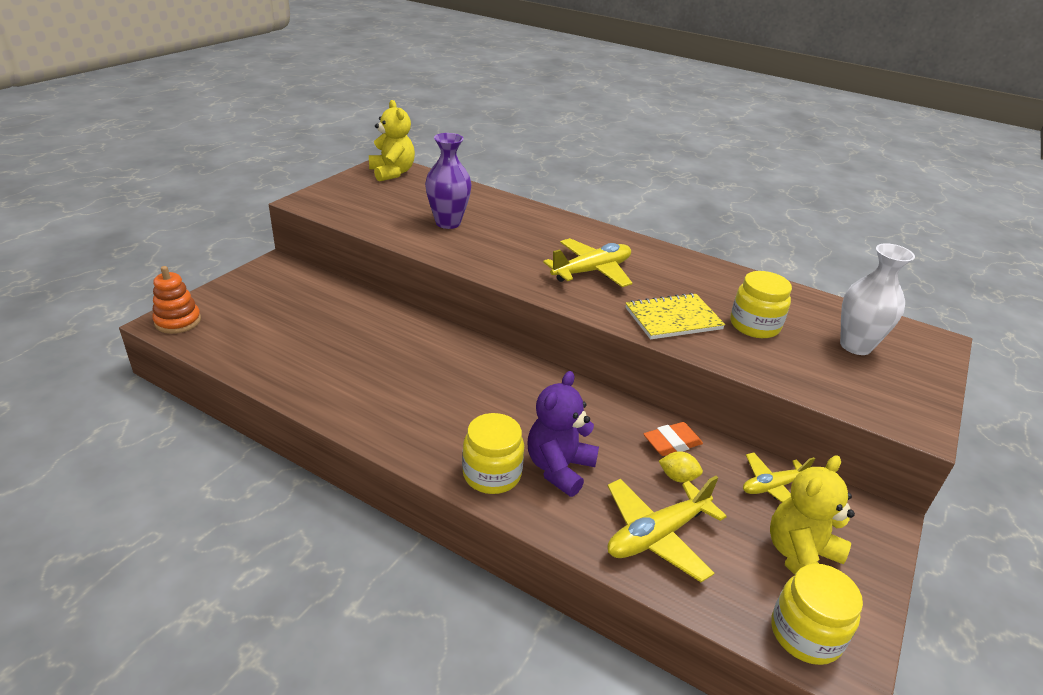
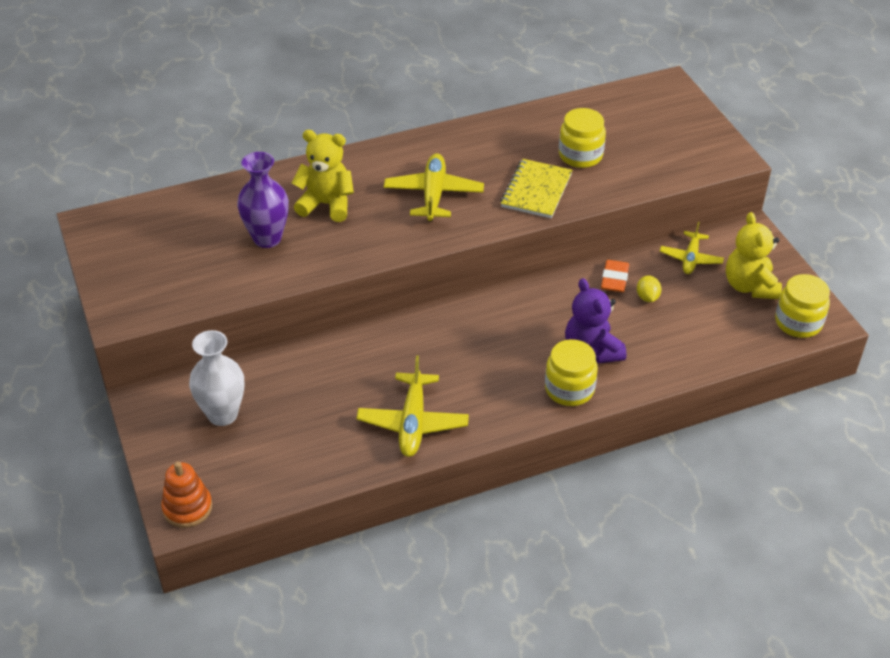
camera: 50 degrees left, 10 degrees up
(392, 173) = (117, 228): yellow teddy bear -> yellow teddy bear (326, 204)
(657, 535) = (686, 339): yellow plane -> yellow plane (413, 422)
(678, 477) = (647, 297): yellow lemon -> yellow lemon turned 60 degrees counterclockwise
(855, 346) = (643, 124): white vase -> white vase (222, 414)

